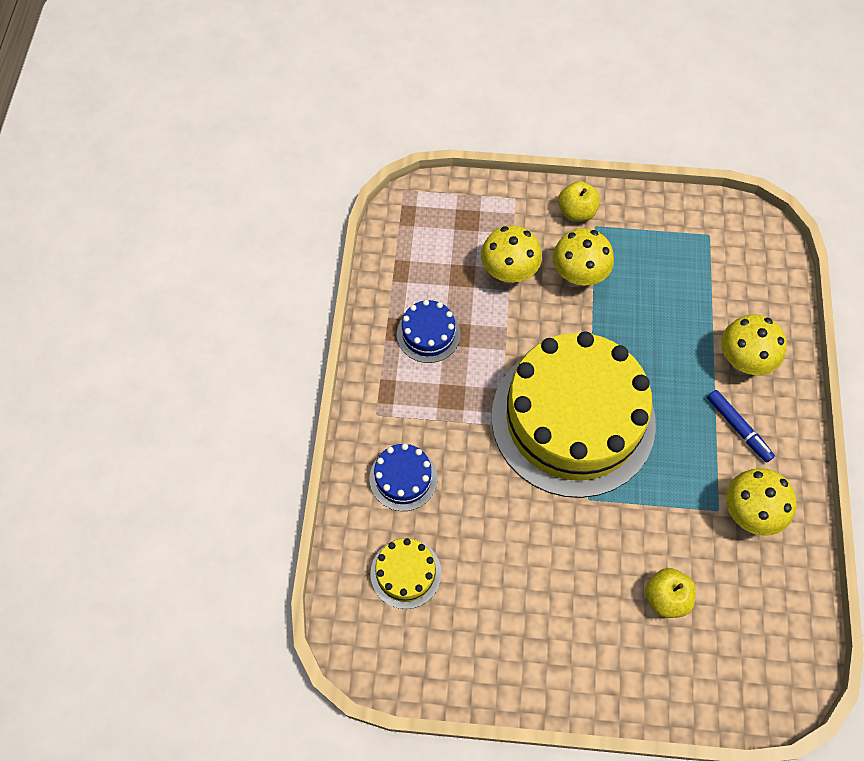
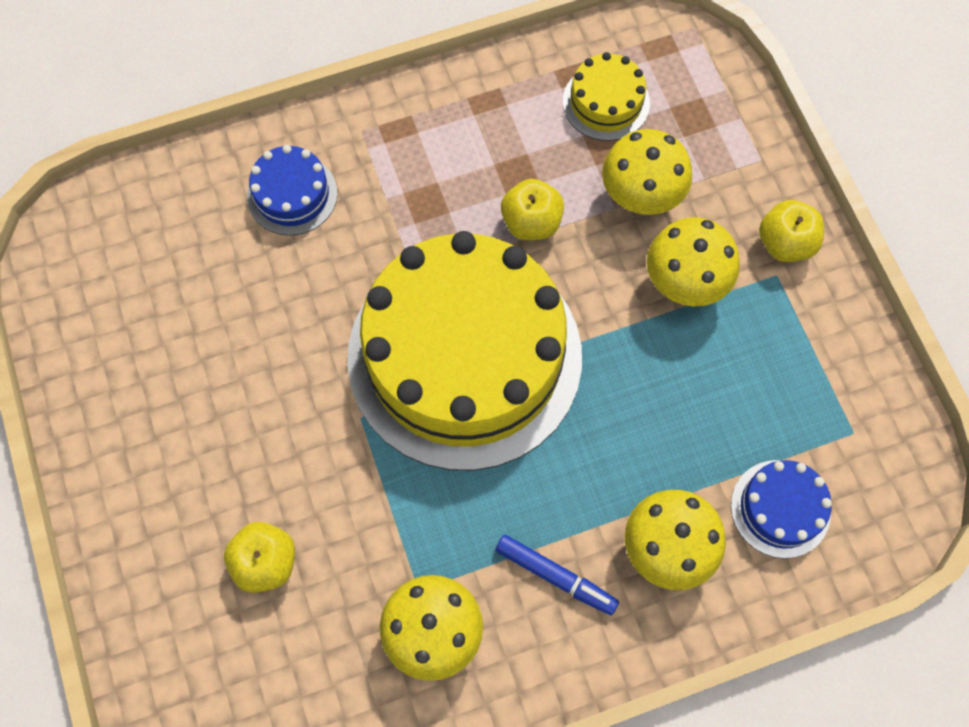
camera: 65 degrees right, 5 degrees up
(406, 573) = (174, 247): yellow cake -> yellow cake (606, 102)
(428, 334) = (500, 141): blue cake -> blue cake (780, 508)
(496, 341) = (531, 222): none -> yellow apple
(738, 428) = (555, 576): blue marker -> blue marker turned 90 degrees counterclockwise

